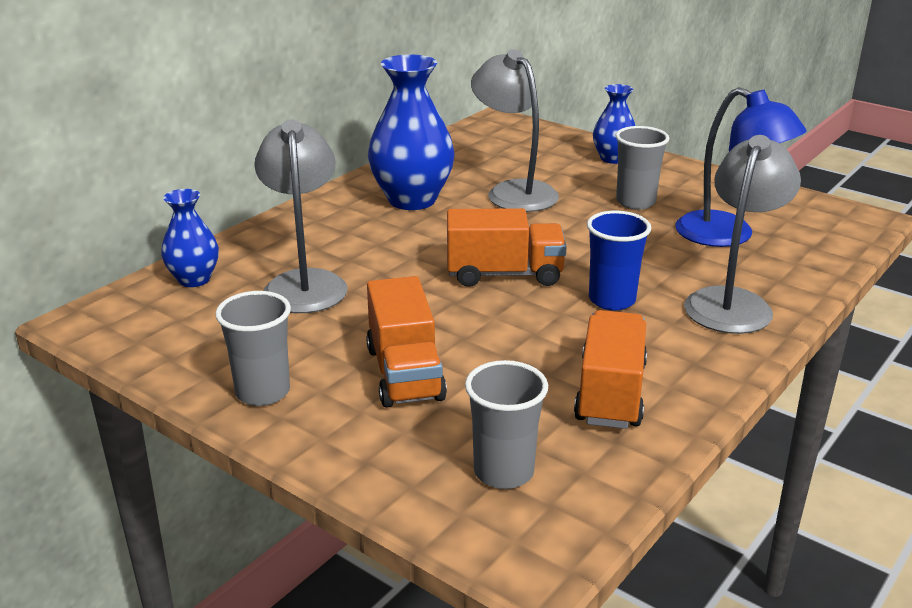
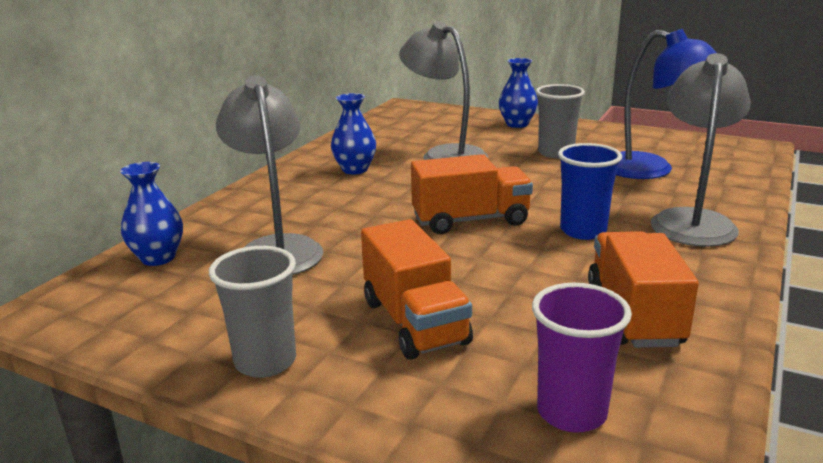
camera: 10 degrees left, 5 degrees down
(412, 200) = (355, 169): blue vase -> blue vase, size x0.56
(503, 472) = (571, 412): grey cup -> purple cup

